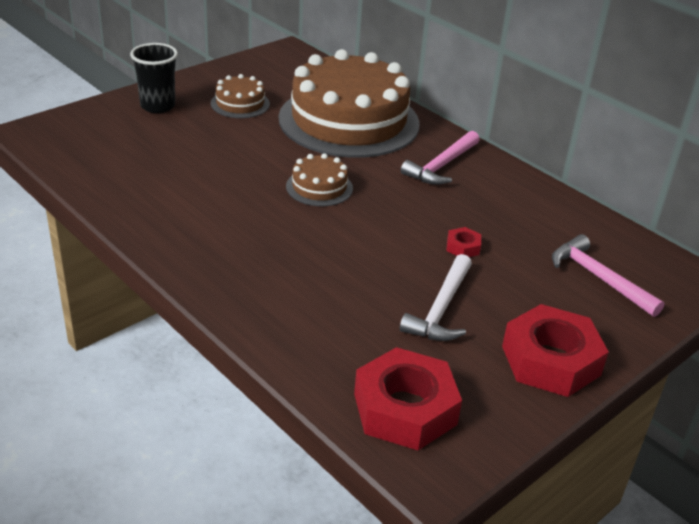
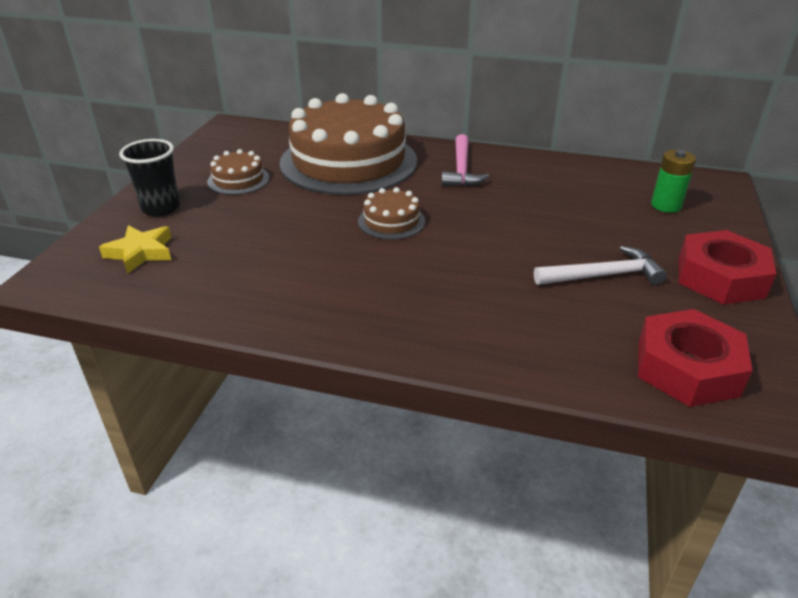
camera: 30 degrees left, 0 degrees up
(108, 136) = (141, 252): none -> yellow star
(441, 309) = (603, 275): white hammer -> white hammer turned 90 degrees counterclockwise
(463, 247) = (555, 222): red nut -> none
(599, 278) = (666, 205): pink hammer -> green battery

